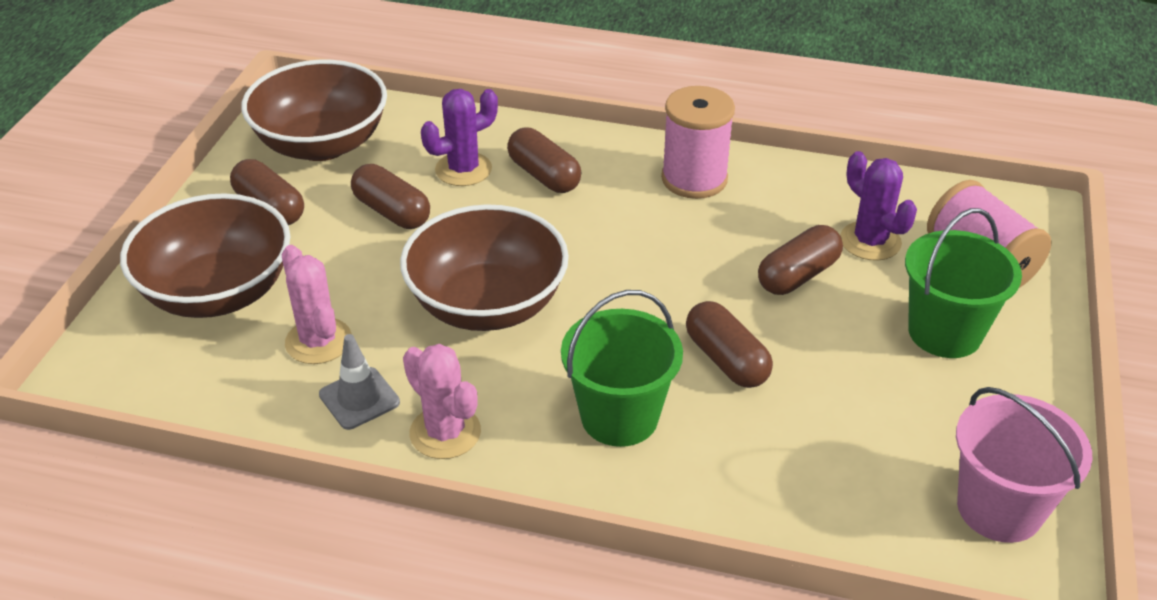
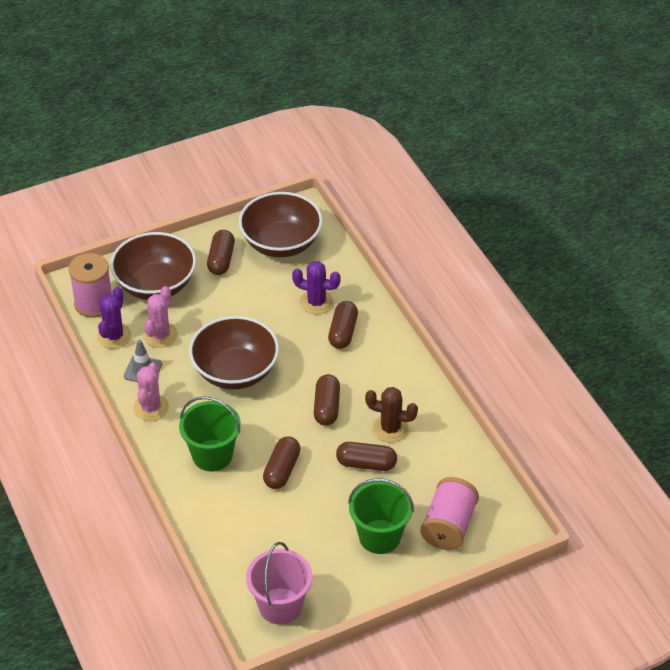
camera: 50 degrees right, 5 degrees up
(392, 212) = (261, 300): brown capsule -> brown capsule (326, 407)
(694, 179) = (400, 386): pink spool -> pink spool (94, 303)
(757, 223) = (390, 428): none -> brown cactus
(870, 241) = (421, 477): purple cactus -> purple cactus (114, 336)

